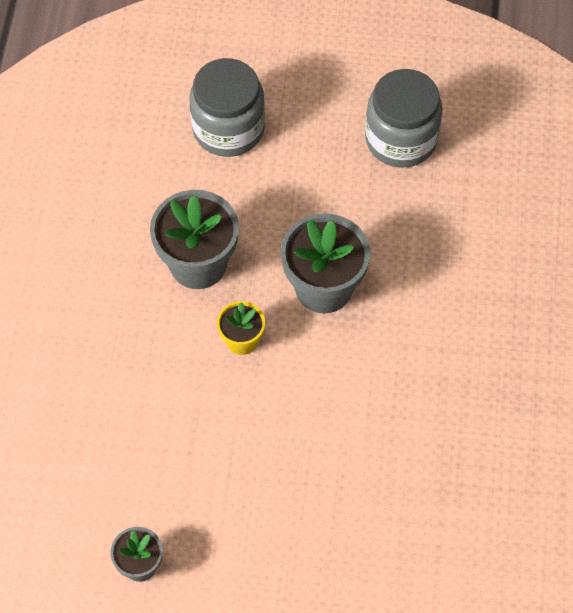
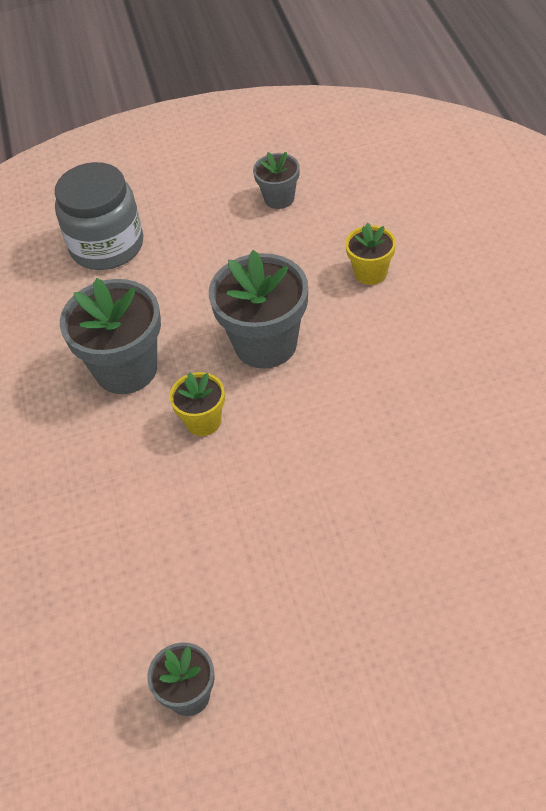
camera: 15 degrees left, 10 degrees down
(401, 139) = (279, 198): grey jar -> grey flower pot
(445, 253) = (370, 273): none -> yellow flower pot

